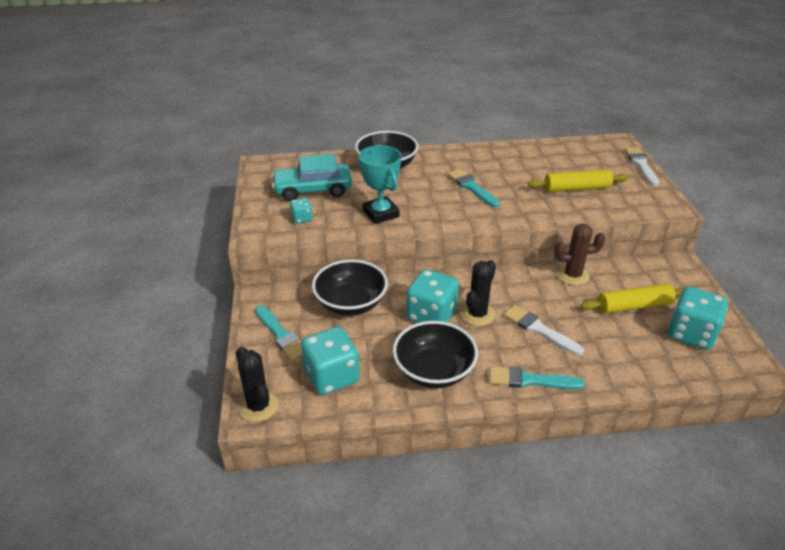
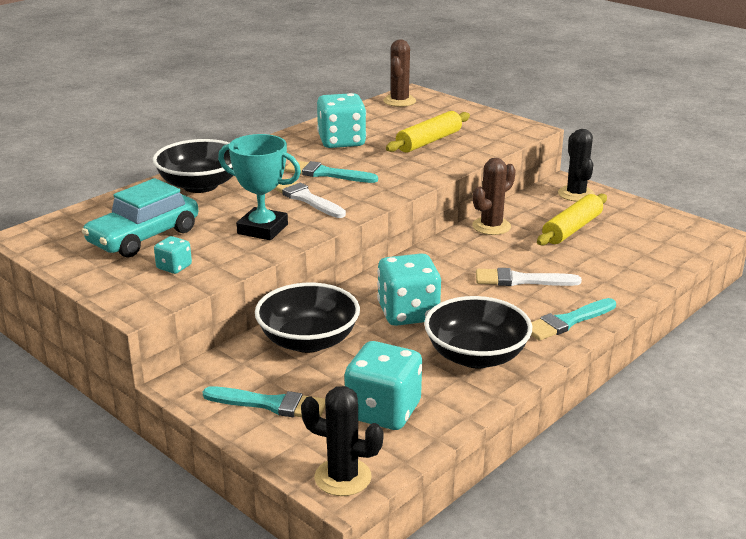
camera: 40 degrees left, 10 degrees down
(477, 314) = (451, 293): black cactus -> black cactus (576, 194)
(600, 146) = (399, 101): none -> brown cactus
(641, 165) = (458, 105): white brush -> white brush (306, 198)
(691, 334) = (639, 230): turquoise dice -> turquoise dice (341, 141)

